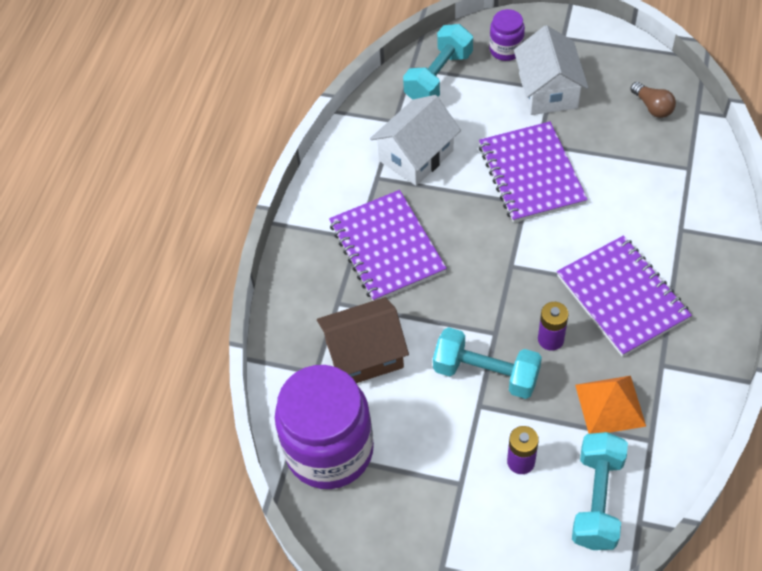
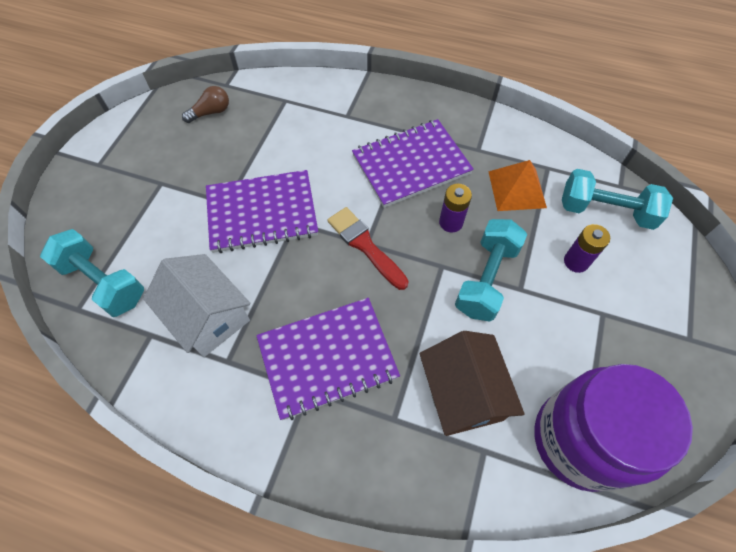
camera: 90 degrees left, 5 degrees up
(506, 50) = (92, 214): purple jar -> none
(508, 264) = (365, 245): none -> red brush
(548, 91) = (162, 186): white house -> none

